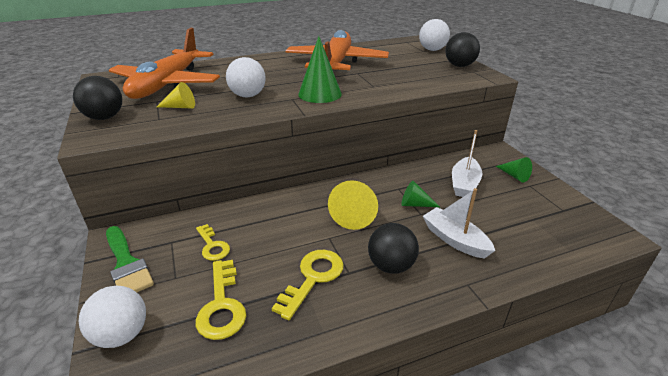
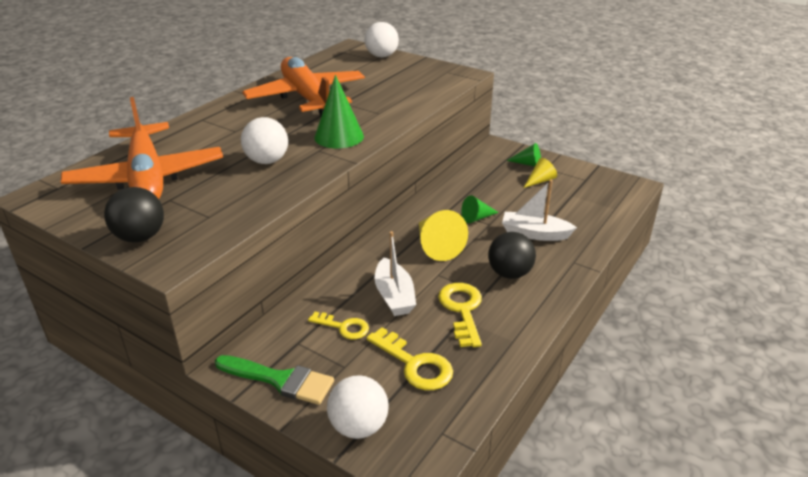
camera: 35 degrees left, 0 degrees up
(180, 107) = (211, 196): yellow cone -> yellow cone (540, 181)
(459, 66) = (428, 69): black ball -> none
(464, 184) = (497, 185): white boat -> white boat (394, 296)

